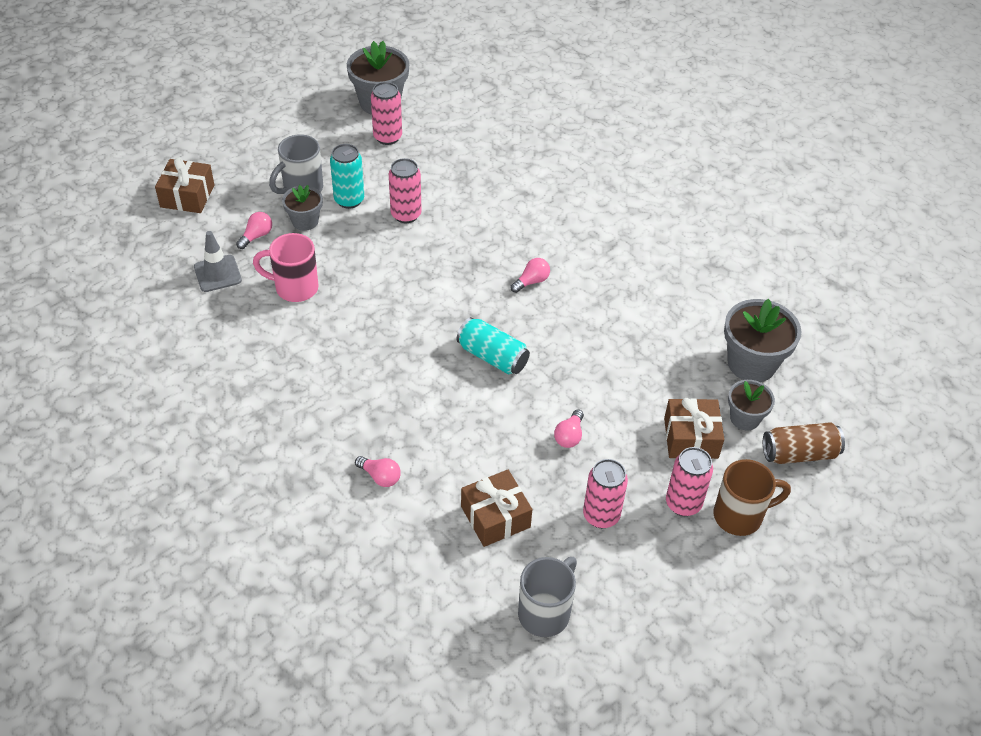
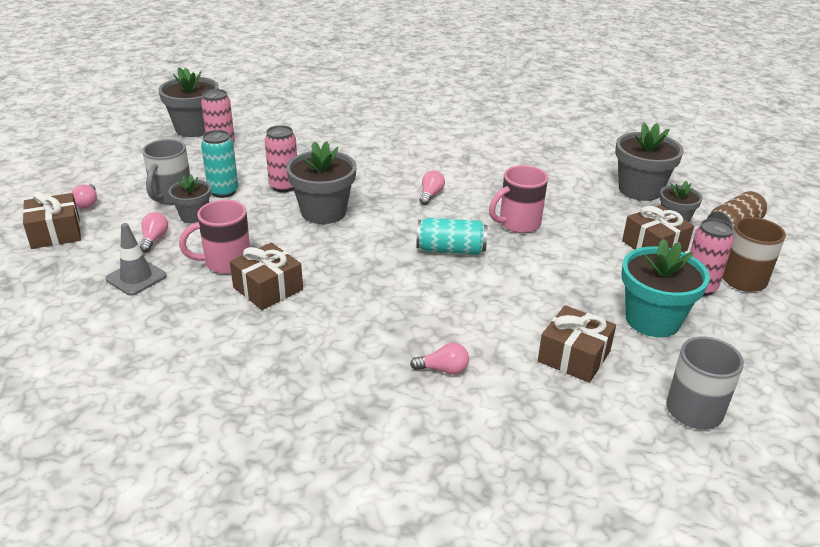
camera: 30 degrees left, 15 degrees down
(308, 331) = (268, 288): none -> brown gift
(417, 262) = (323, 212): none -> grey flower pot
(569, 436) = (568, 278): pink light bulb -> pink light bulb (87, 203)
(583, 353) = (518, 224): none -> pink mug
(601, 515) = (652, 320): pink can -> turquoise flower pot

